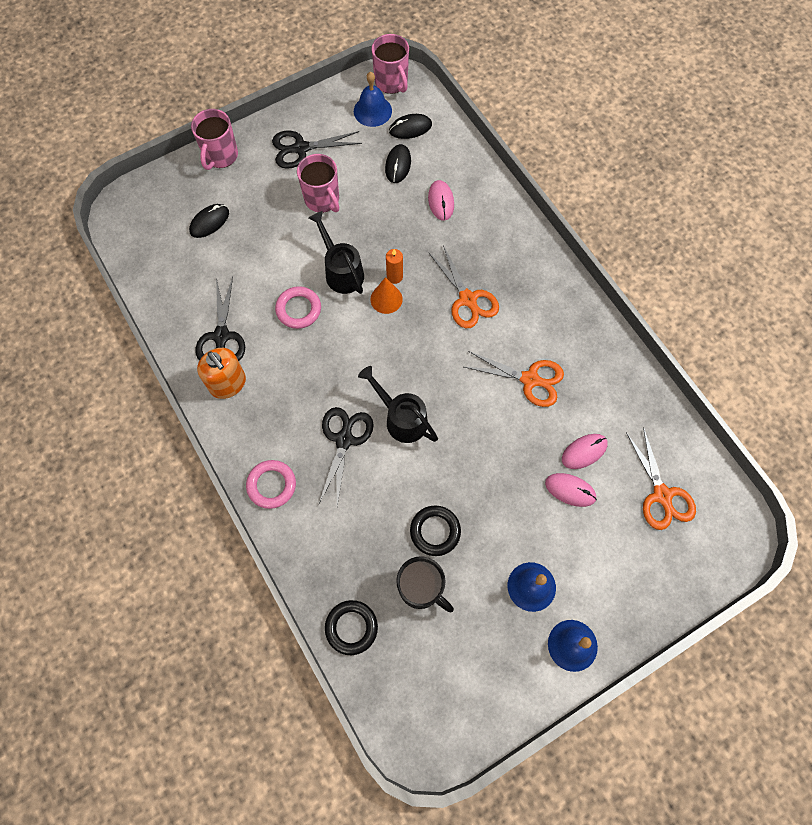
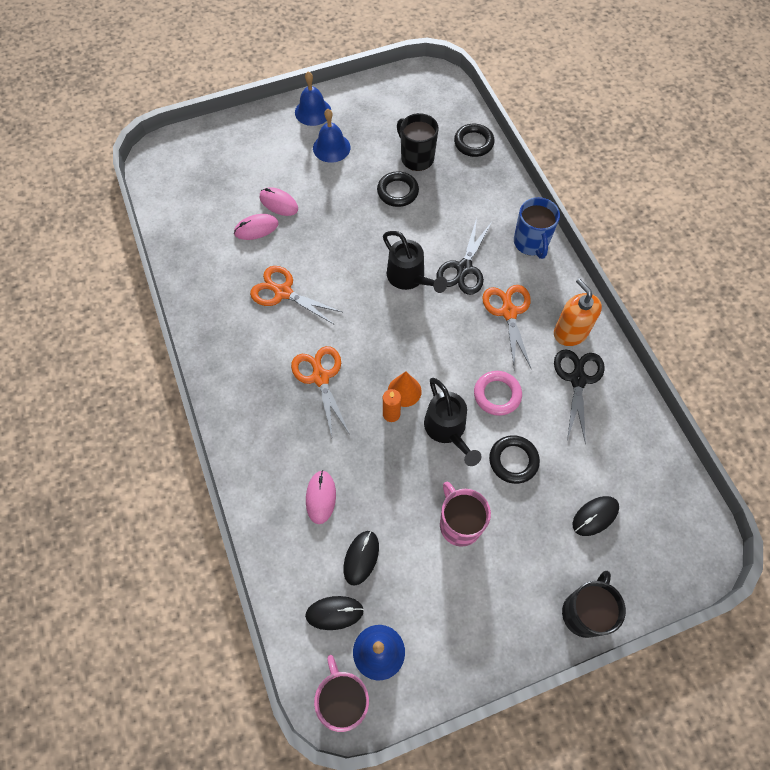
camera: 170 degrees left, 5 degrees down
(220, 156) = (584, 612): pink mug -> black mug
(271, 485) = (531, 243): pink ring -> blue mug
(280, 254) = (513, 461): none -> black ring
(301, 148) = (479, 605): black scissors -> none
(662, 495) = (205, 189): orange scissors -> orange scissors (509, 312)

